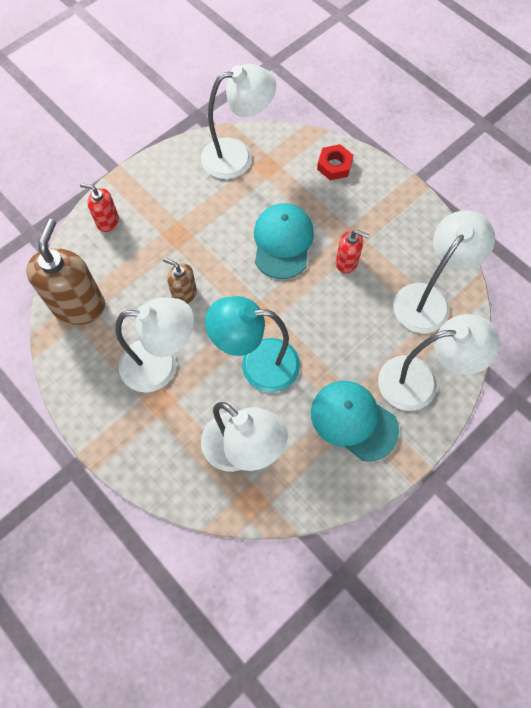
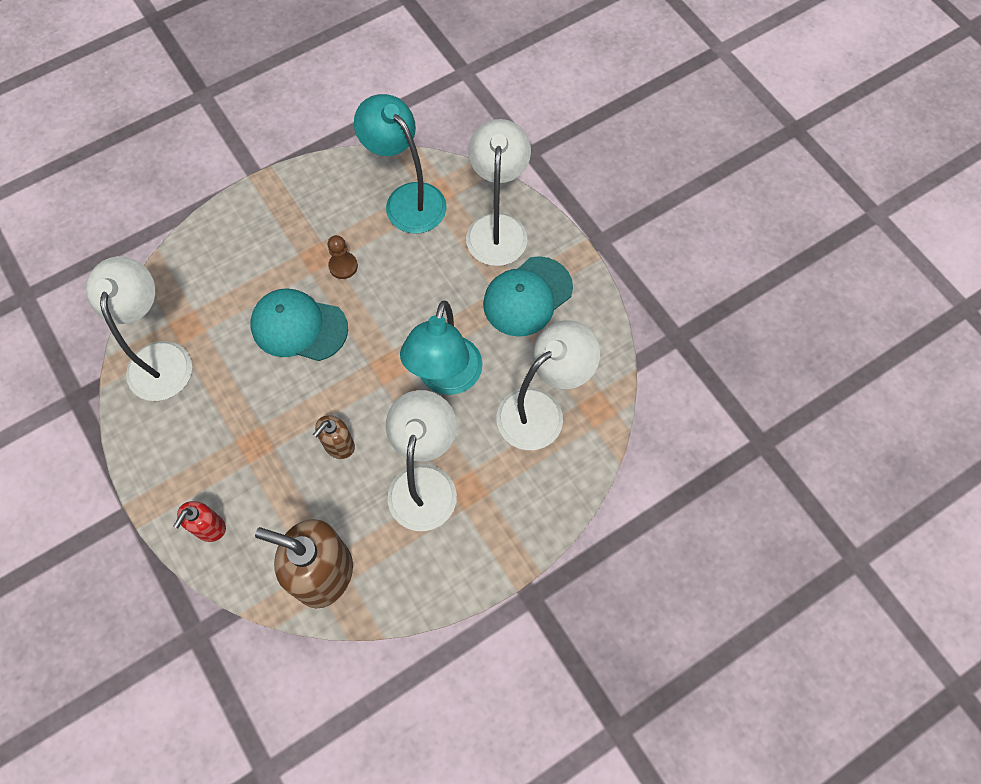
camera: 80 degrees left, 0 degrees up
(334, 165) = (210, 253): red nut -> none
(347, 262) = (343, 266): red soap dispenser -> brown pawn
(428, 299) = (407, 199): white lamp -> turquoise lamp

